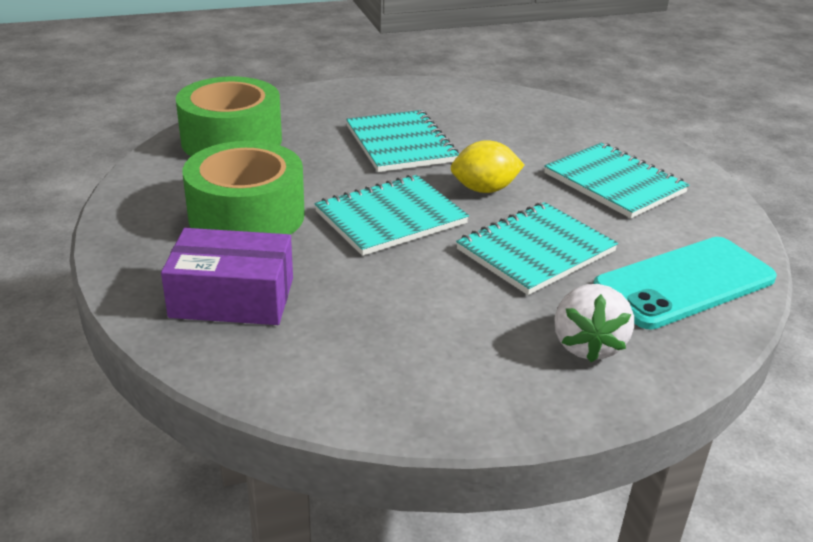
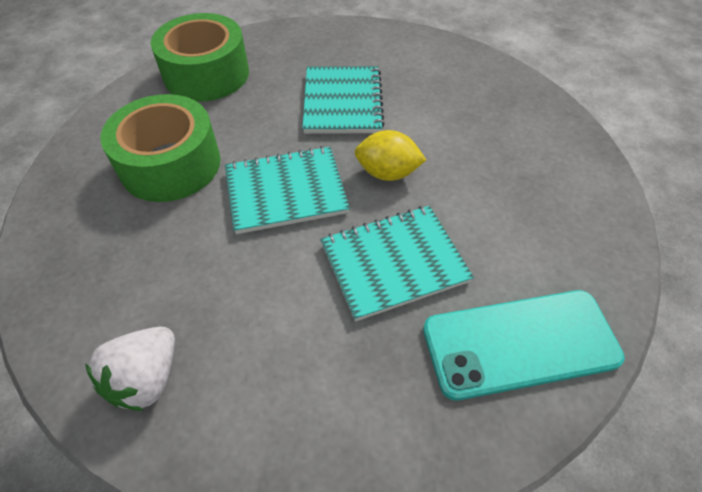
camera: 20 degrees right, 20 degrees up
(232, 297) = (106, 259): purple box -> none
(587, 345) = (378, 404): white strawberry -> white strawberry (147, 378)
(614, 183) = (516, 189): turquoise notebook -> none

